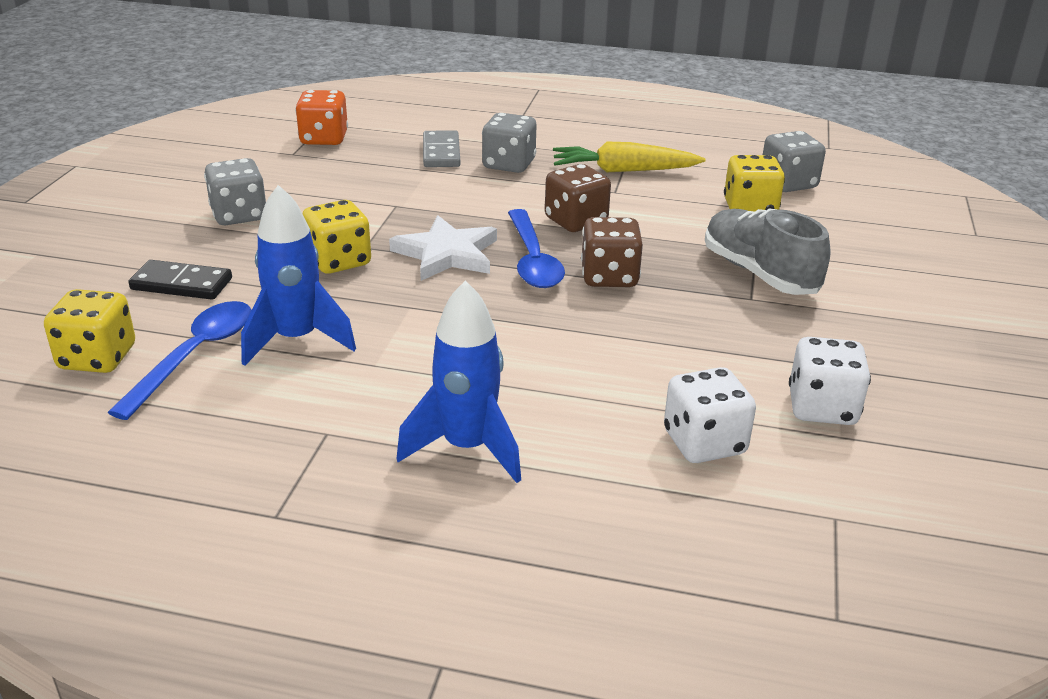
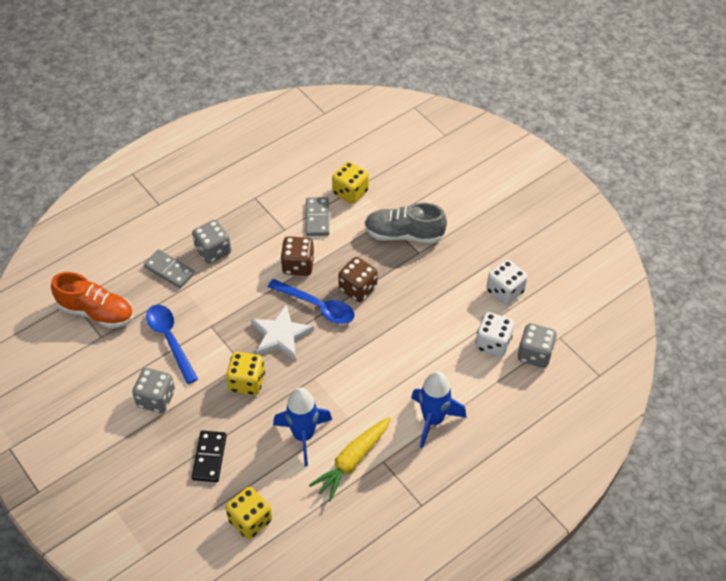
camera: 50 degrees left, 20 degrees up
(182, 284) = (209, 457): black domino -> black domino turned 45 degrees counterclockwise
(195, 356) = (282, 481): blue spoon -> blue spoon (170, 340)
(324, 139) = (96, 312): orange dice -> orange shoe
(623, 171) = (267, 210): yellow carrot -> yellow carrot (352, 461)
(669, 204) = (317, 218): none -> grey domino
(788, 184) = (342, 159): grey dice -> grey dice (534, 354)

